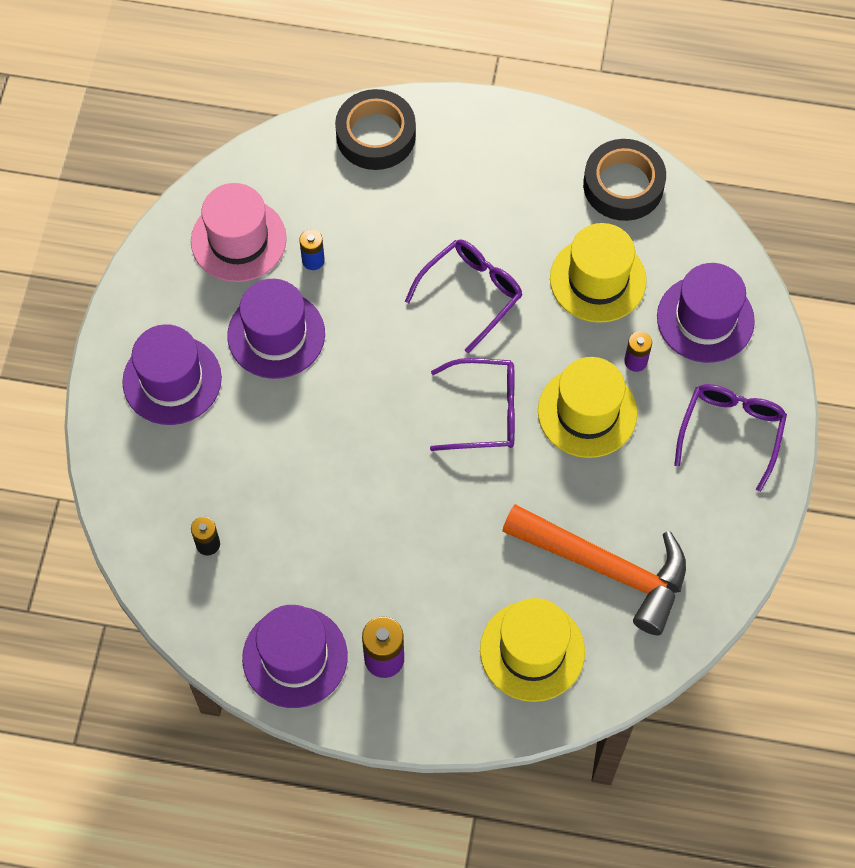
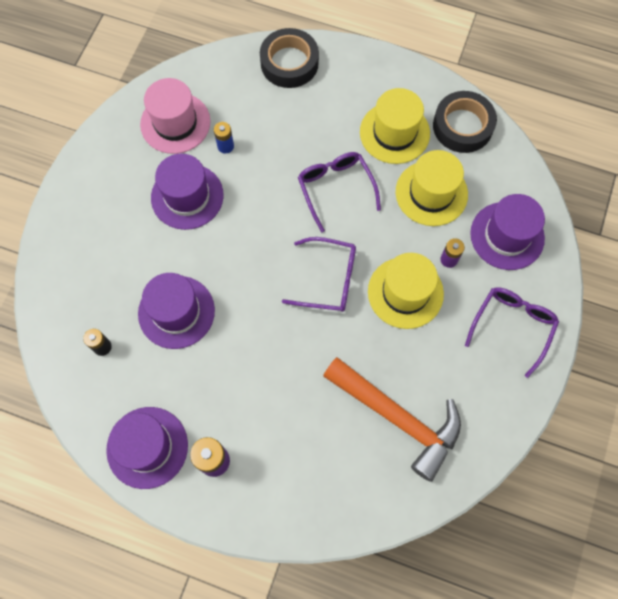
camera: 10 degrees right, 5 degrees up
(172, 380) = (104, 218): purple hat -> purple hat (176, 312)
(471, 293) = (335, 189): purple glasses -> purple glasses turned 75 degrees counterclockwise
(532, 651) = (329, 474): yellow hat -> yellow hat (394, 133)

